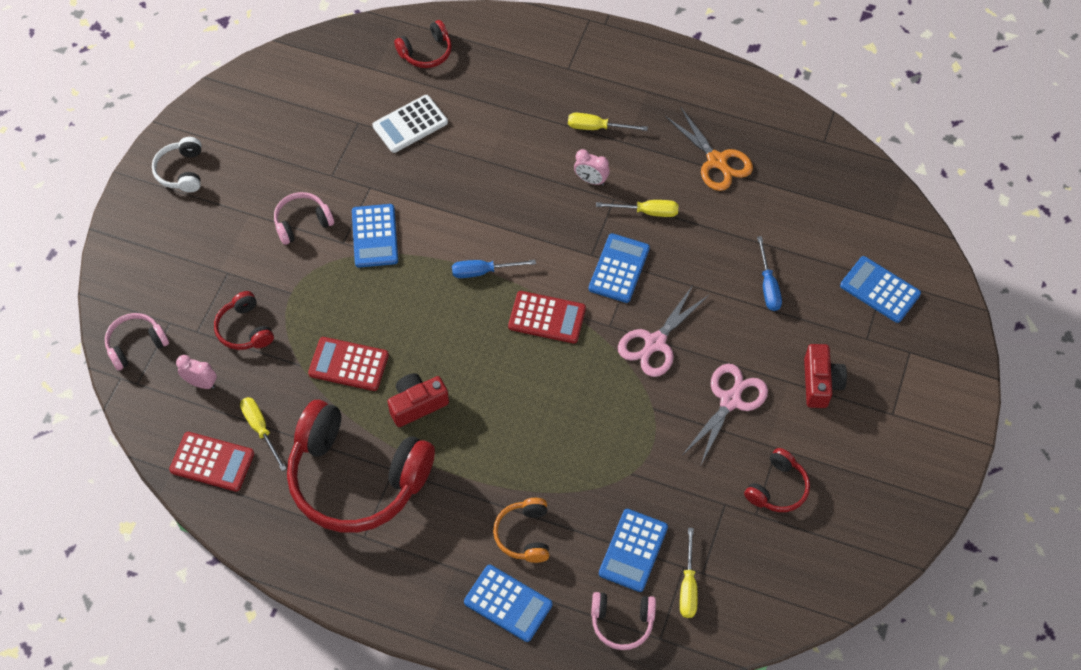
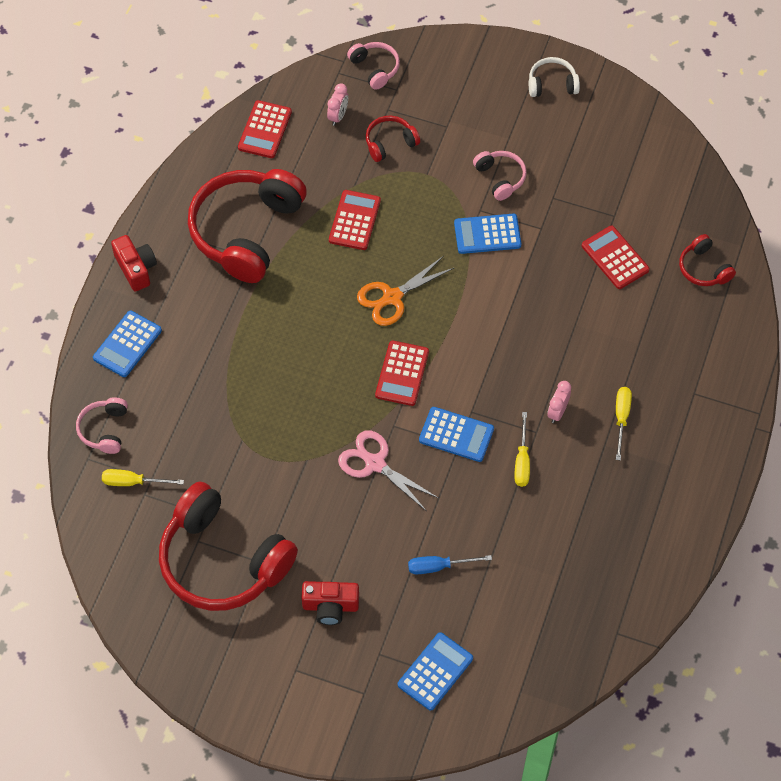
camera: 90 degrees right, 0 degrees up
(260, 429) = (294, 161): yellow screwdriver -> none
(410, 124) = (615, 258): white calculator -> red calculator
(417, 404) = (314, 273): red camera -> red camera (136, 268)
(483, 271) = (451, 321): blue screwdriver -> none
(524, 534) = (188, 356): orange headphones -> none
(633, 550) = (169, 440): blue calculator -> none
(716, 161) = (586, 527): orange scissors -> orange scissors (392, 297)
(730, 400) = (313, 525): pink scissors -> none
(777, 488) = (222, 561): red headphones -> red headphones, size x2.21

